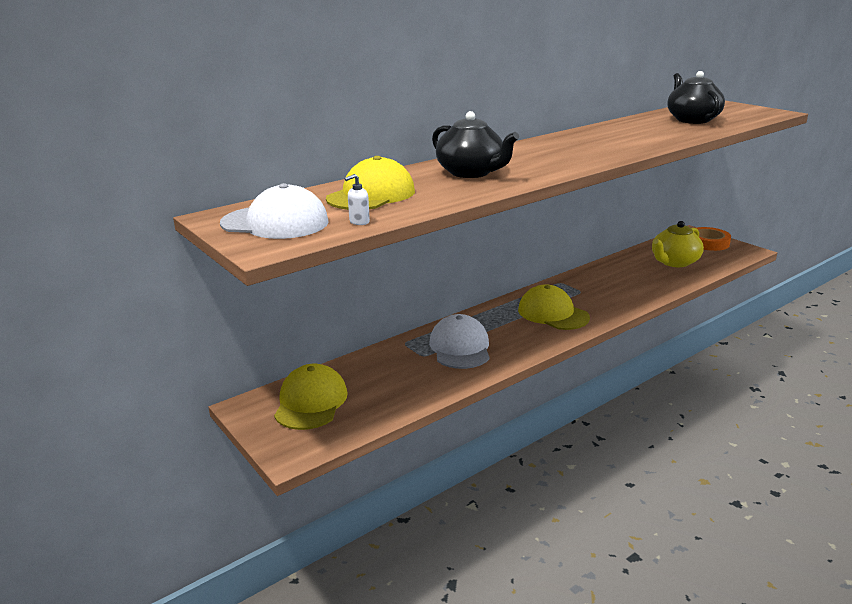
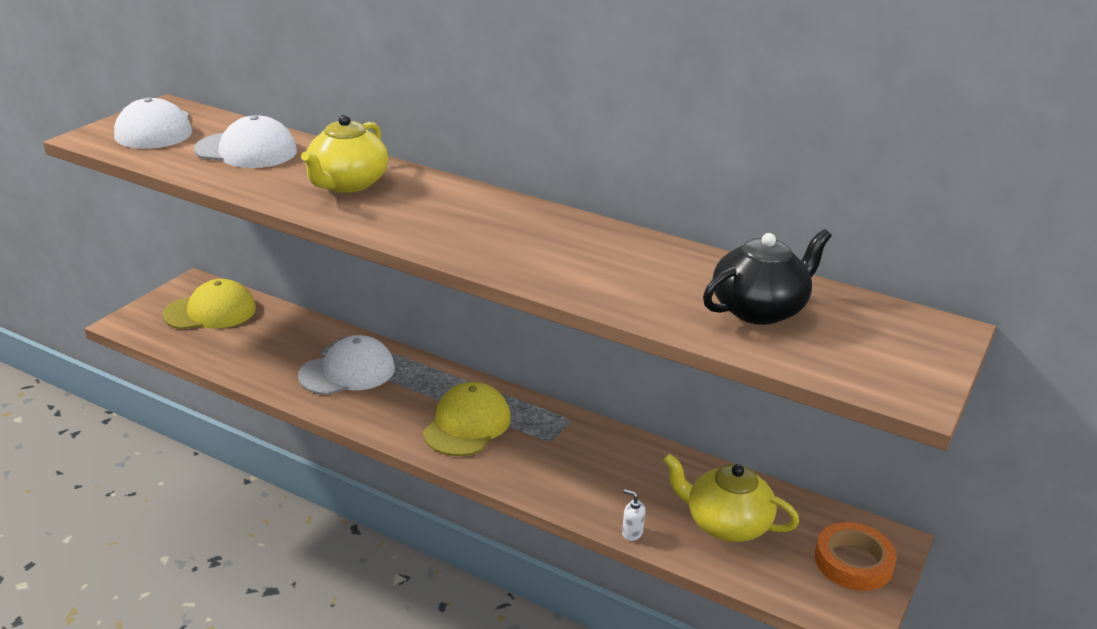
camera: 65 degrees right, 5 degrees up
(359, 222) = (162, 158): white soap dispenser -> white soap dispenser (632, 533)
(371, 195) = (246, 150): yellow cap -> white cap
(471, 173) = (347, 184): black teapot -> yellow teapot

